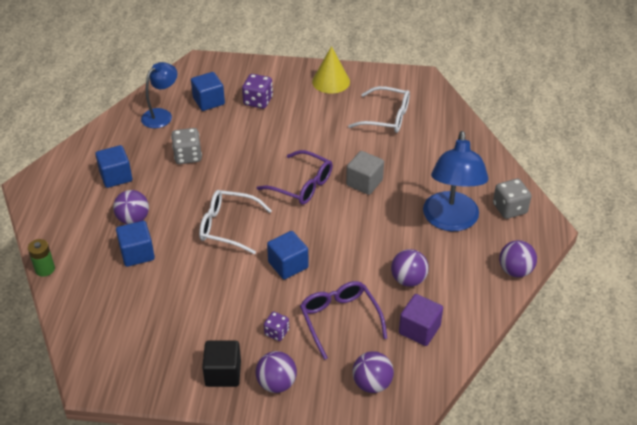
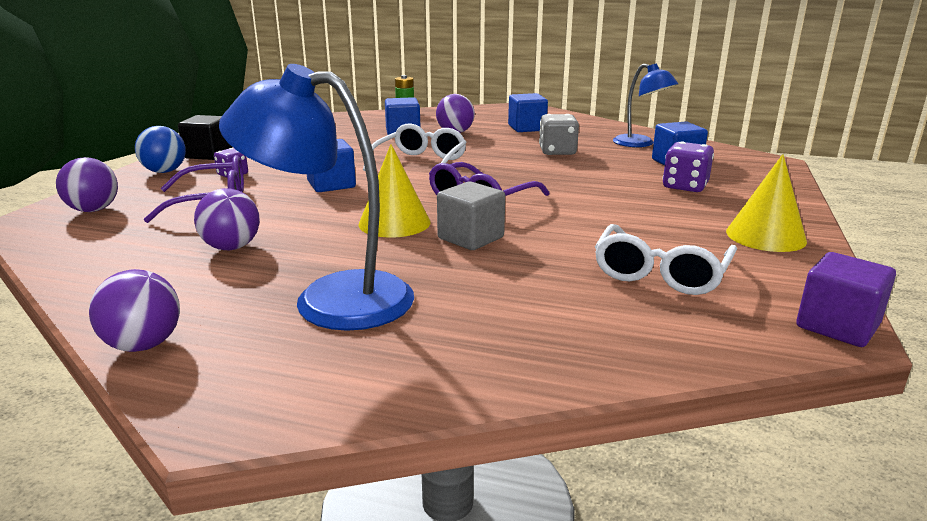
camera: 100 degrees right, 20 degrees down
(276, 383) = (164, 171): purple ball -> blue ball
(351, 217) = (394, 223): none -> yellow cone
(419, 329) = (132, 244): purple cube -> purple cube (837, 326)
(509, 209) = (319, 373): grey dice -> none

